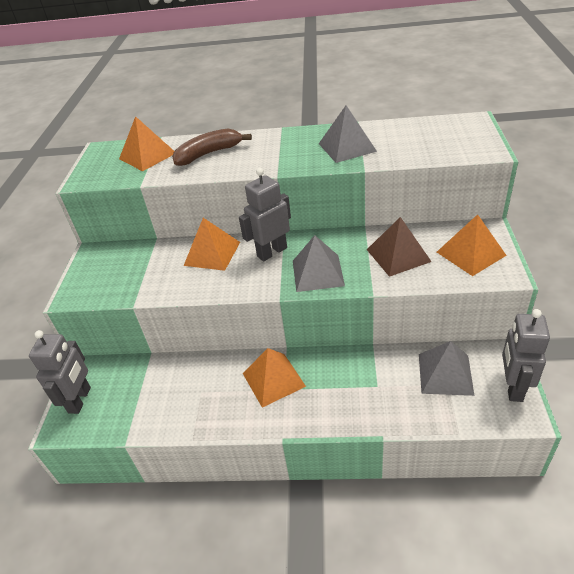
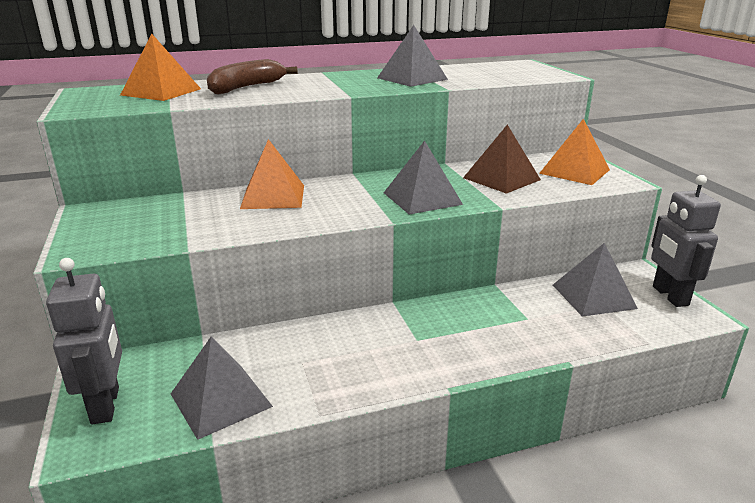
camera: 25 degrees left, 15 degrees down
(141, 412) = (221, 400): none -> grey pyramid
(272, 252) = (351, 189): grey robot -> none
(273, 379) = (396, 333): orange pyramid -> none

